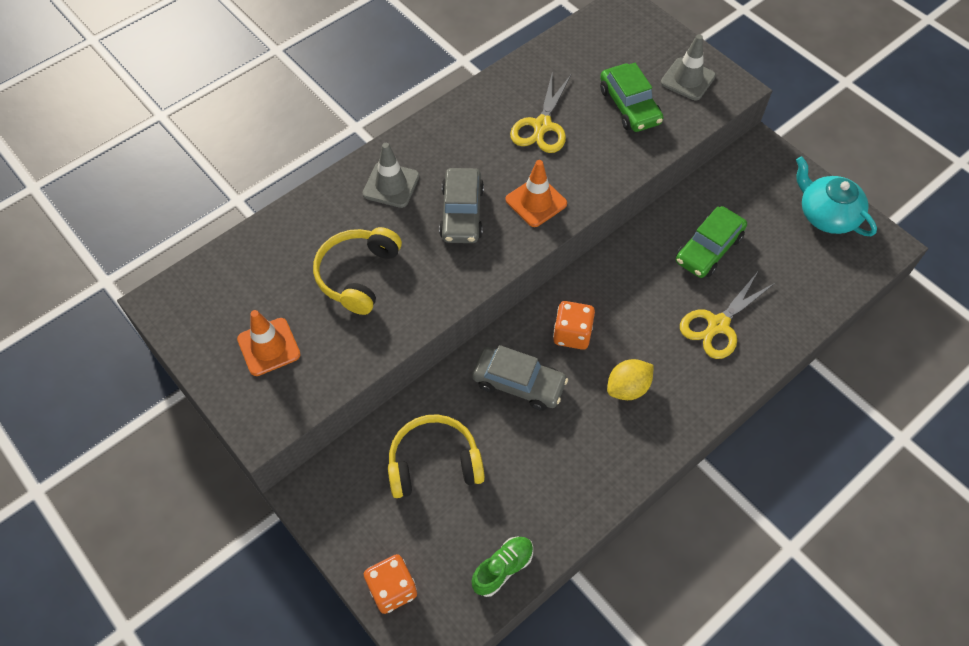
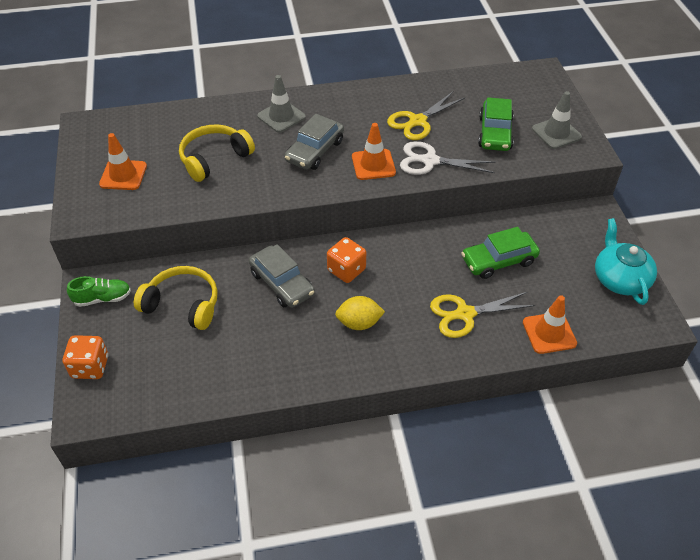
camera: 30 degrees right, 10 degrees down
(502, 568) = (172, 393): green shoe -> green shoe (103, 298)
(590, 170) = (430, 161): none -> white scissors
(804, 306) = (549, 333): none -> orange traffic cone

